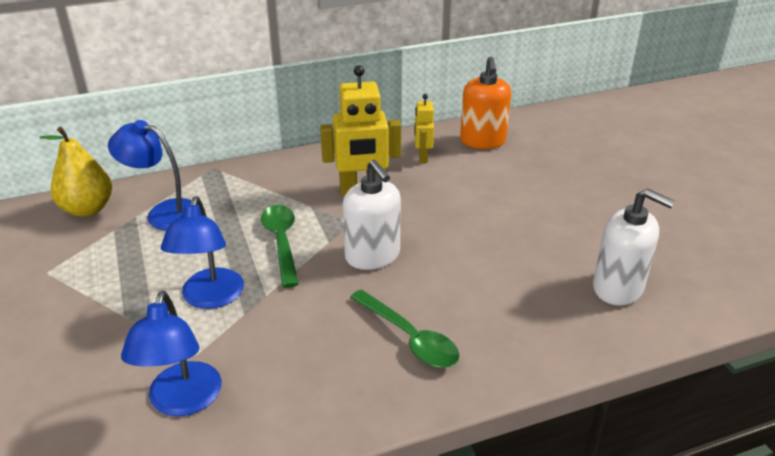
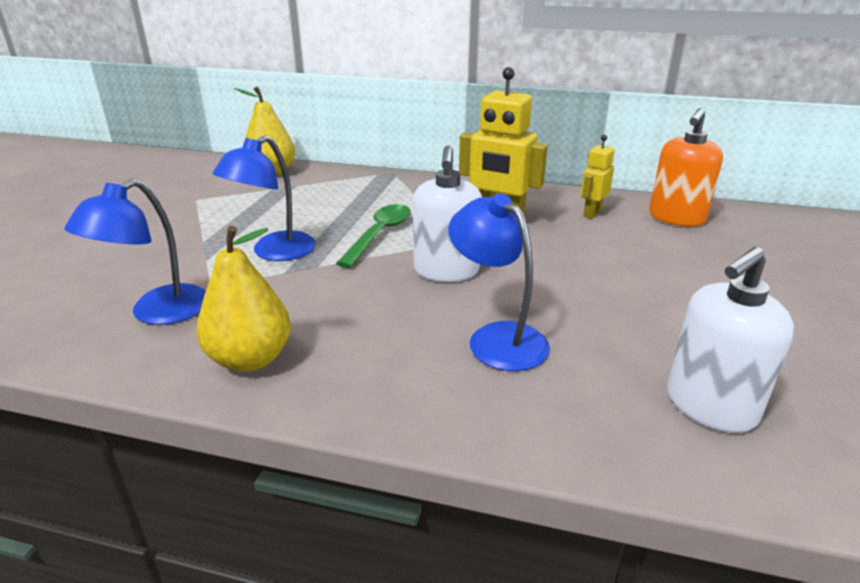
camera: 35 degrees right, 5 degrees down
(164, 213) = (318, 189): blue lamp -> blue lamp (497, 338)
(315, 399) = (250, 359): none -> yellow pear
(409, 338) = (397, 348): green spoon -> none
(618, 288) = (710, 406): white soap dispenser -> white soap dispenser turned 75 degrees clockwise

